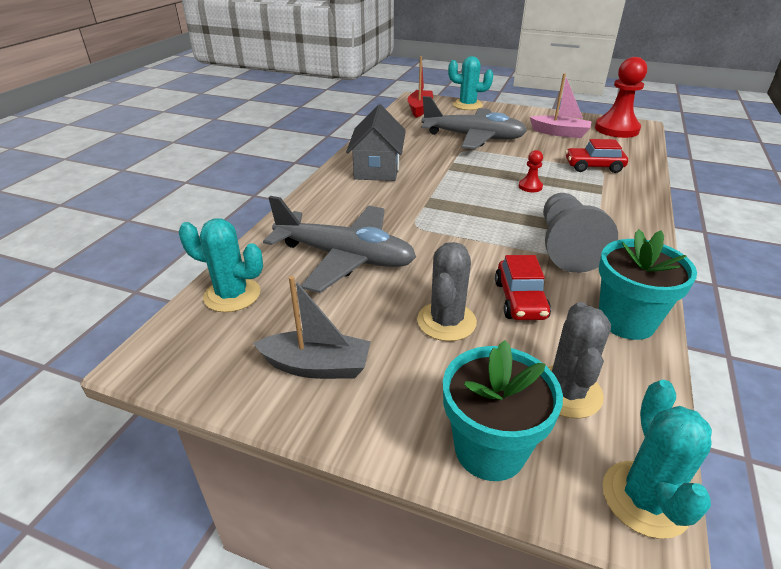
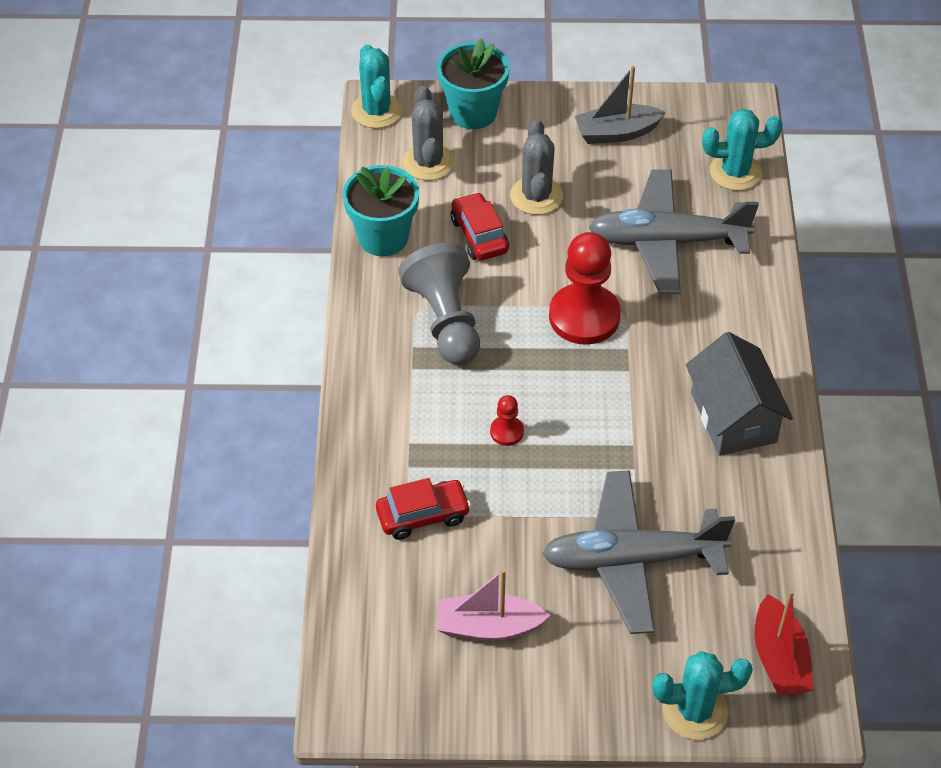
camera: 160 degrees right, 15 degrees up
(616, 129) = (386, 677): red pawn -> red pawn (584, 316)

